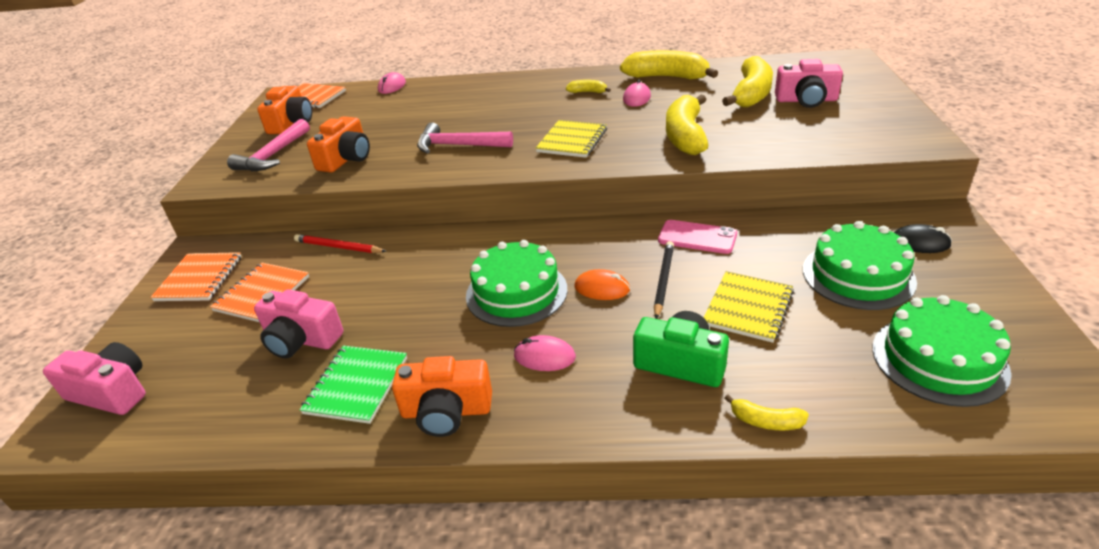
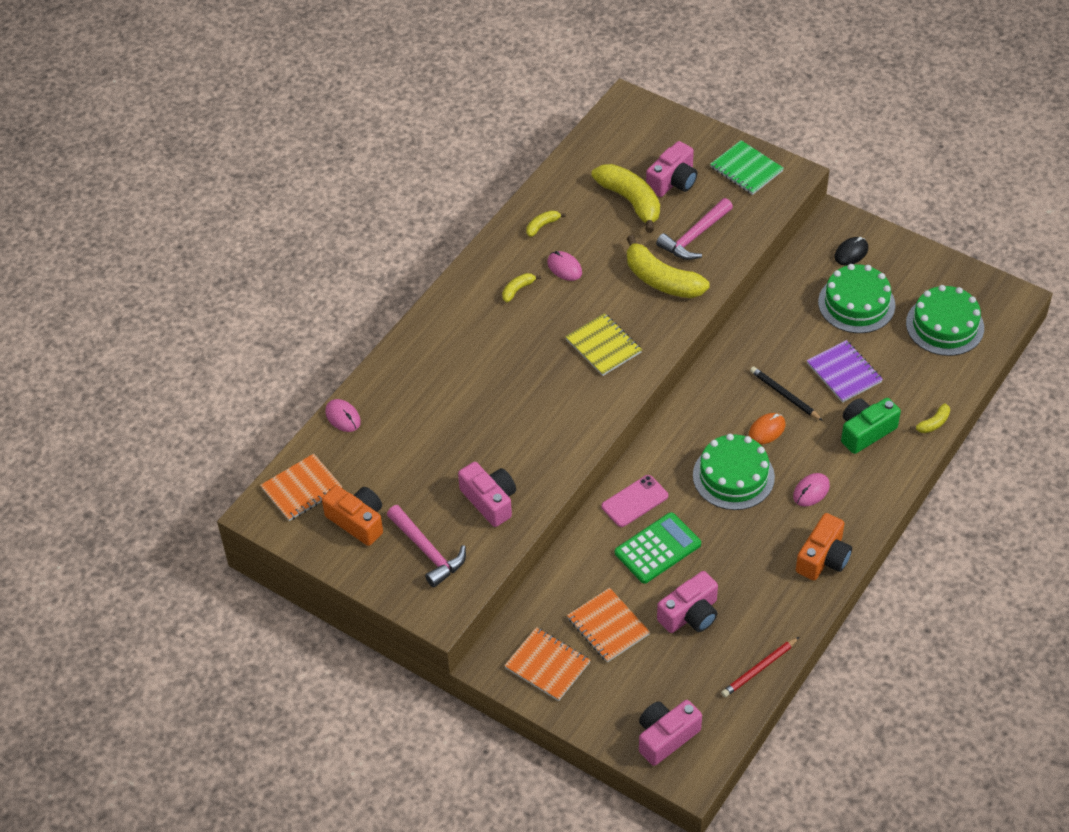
camera: 60 degrees left, 15 degrees up
(338, 247) = (578, 561): red pencil -> red pencil (759, 669)
(346, 159) = (490, 501): orange camera -> pink camera
(356, 385) = (765, 595): green notebook -> green notebook (746, 169)
(382, 284) = (657, 548): none -> green calculator
(458, 146) = (540, 418): pink hammer -> pink hammer (695, 236)
(667, 77) = (542, 226): yellow banana -> yellow banana, size x0.46
(697, 237) = (752, 350): pink phone -> pink phone (634, 501)
(748, 308) = (844, 373): yellow notebook -> purple notebook

